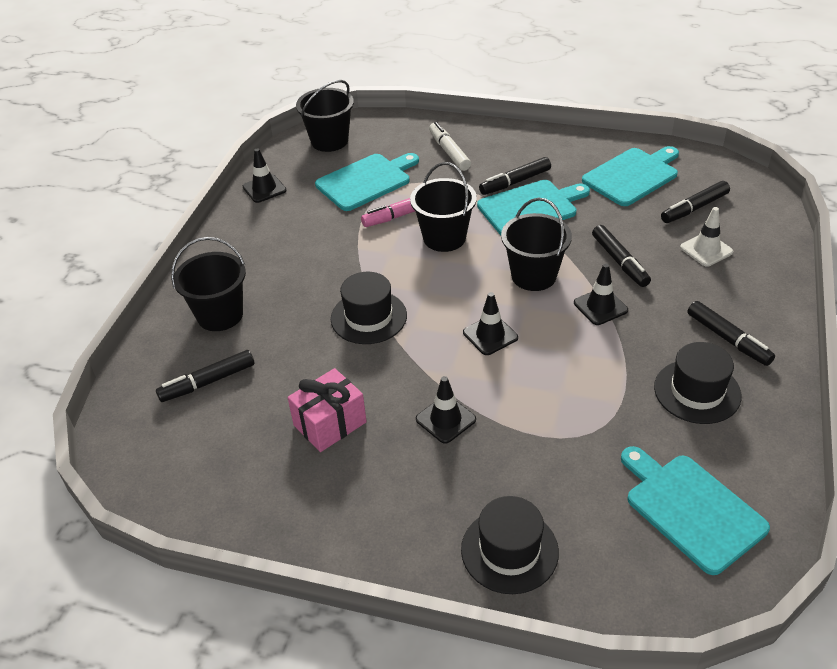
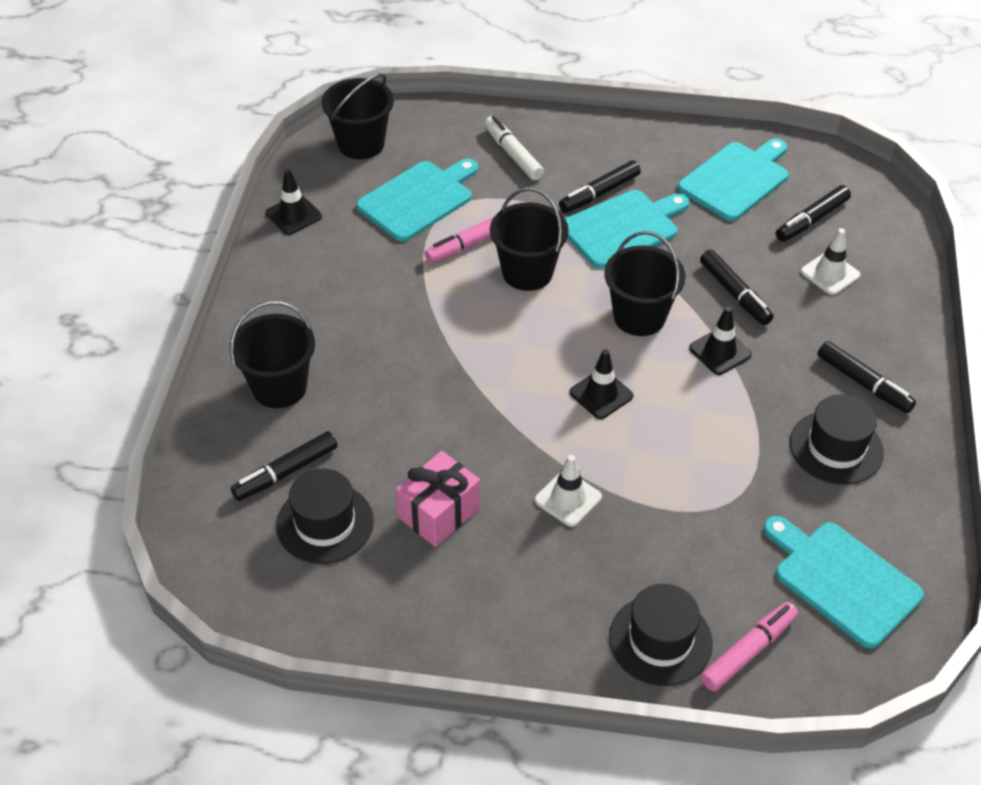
camera: 10 degrees left, 5 degrees up
(368, 317) = (457, 380): black hat -> black hat (325, 523)
(445, 419) = (568, 499): black traffic cone -> white traffic cone
(592, 568) = (748, 651): none -> pink marker

